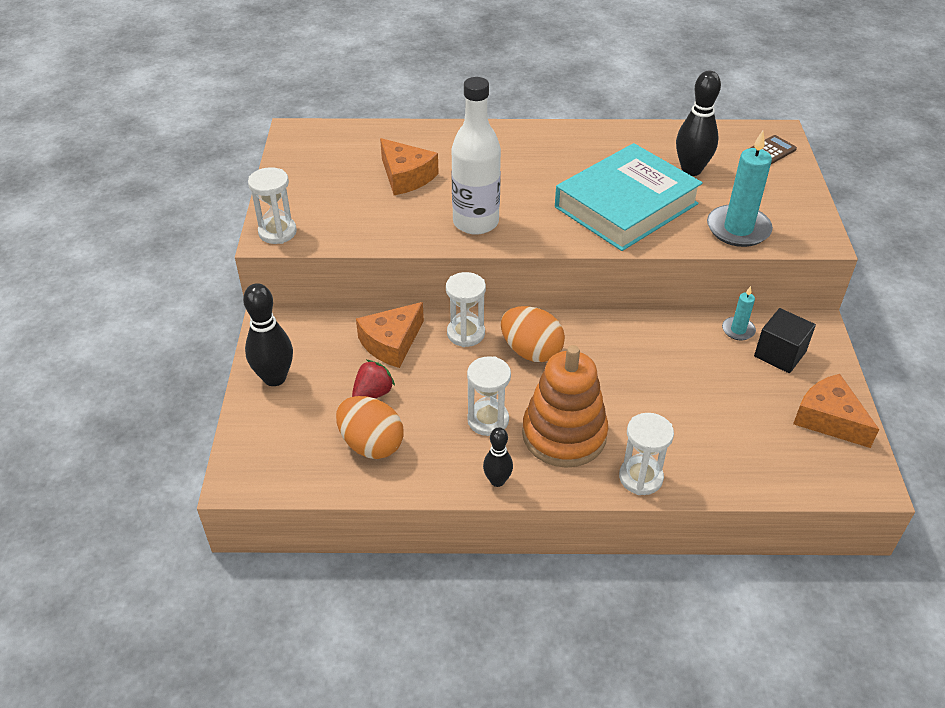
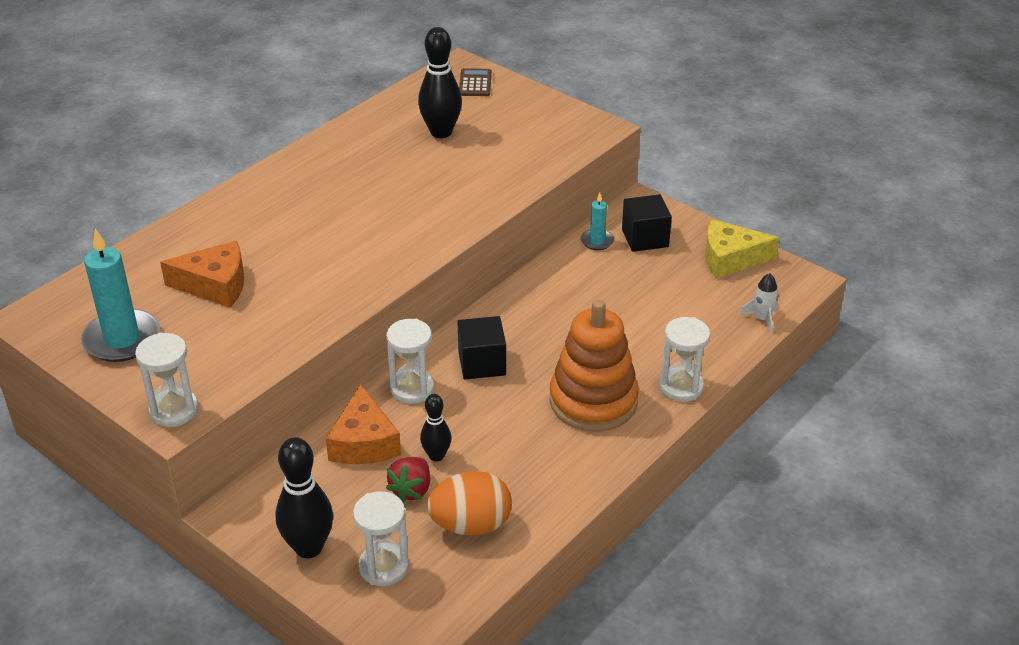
camera: 50 degrees left, 5 degrees down
(373, 393) = (411, 490): red strawberry -> red strawberry turned 150 degrees counterclockwise
(475, 222) = (340, 280): white bottle -> none
(488, 420) = (527, 435): white hourglass -> white hourglass (384, 567)
(497, 481) = (598, 469): black bowling pin -> black bowling pin (436, 456)
(531, 351) = (482, 363): orange egg -> black cube
(626, 205) = (435, 190): turquoise book -> none
(738, 229) = (539, 155): turquoise candle -> turquoise candle (122, 339)
(784, 482) = (762, 319): none -> white rocket
(828, 419) = (730, 259): orange cheese -> yellow cheese

